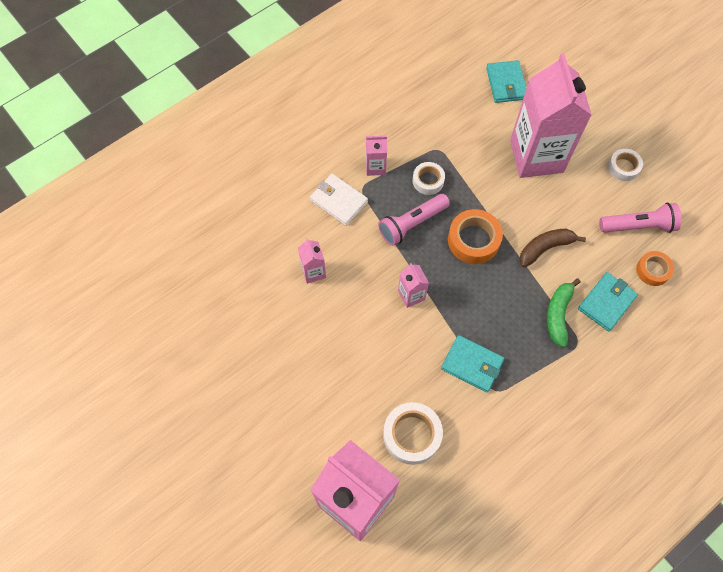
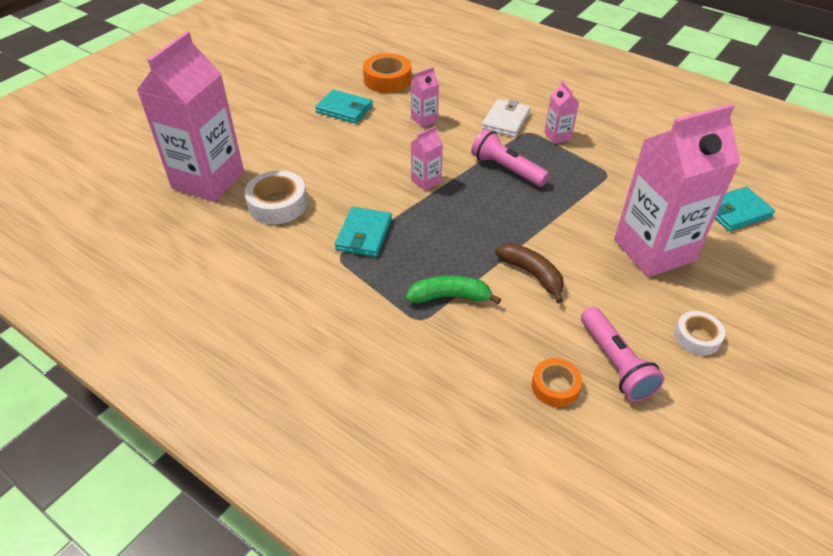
camera: 75 degrees right, 20 degrees down
(428, 181) = (564, 172): white tape -> none
(473, 240) = (511, 215): orange tape -> orange tape (387, 80)
(606, 302) = (485, 341): turquoise wallet -> turquoise wallet (344, 109)

